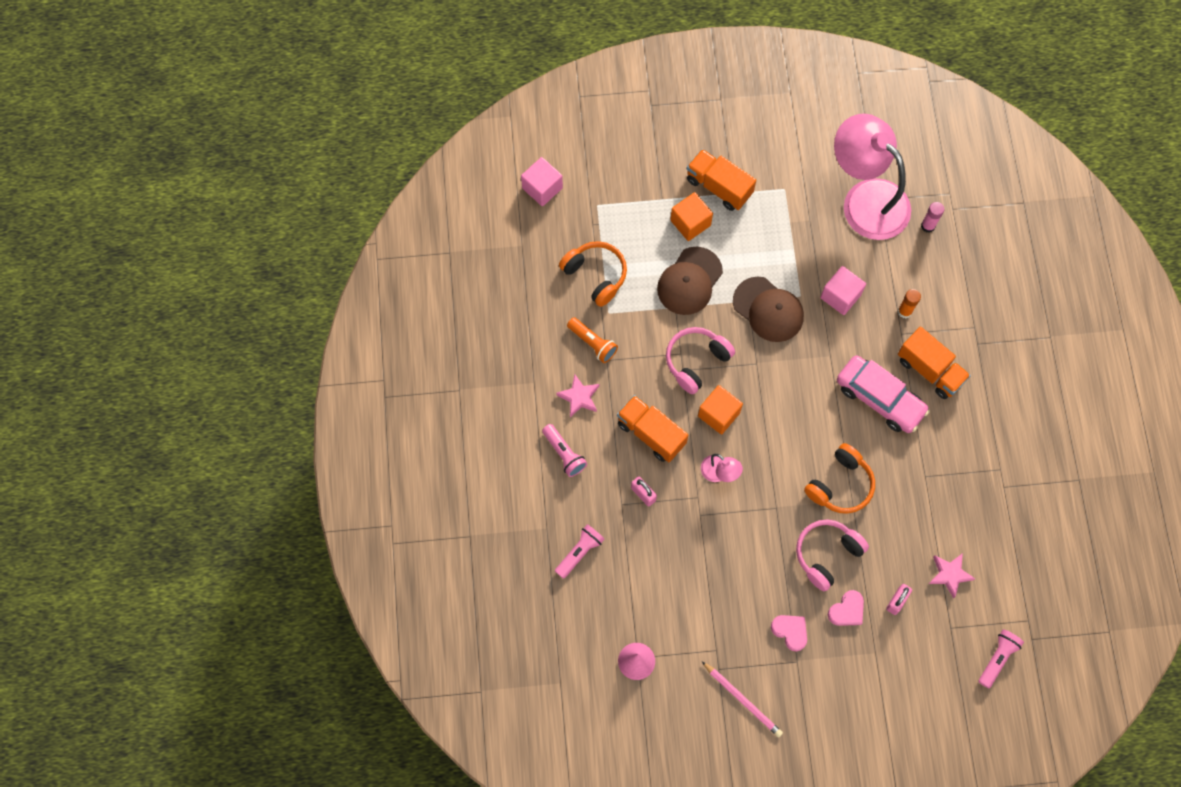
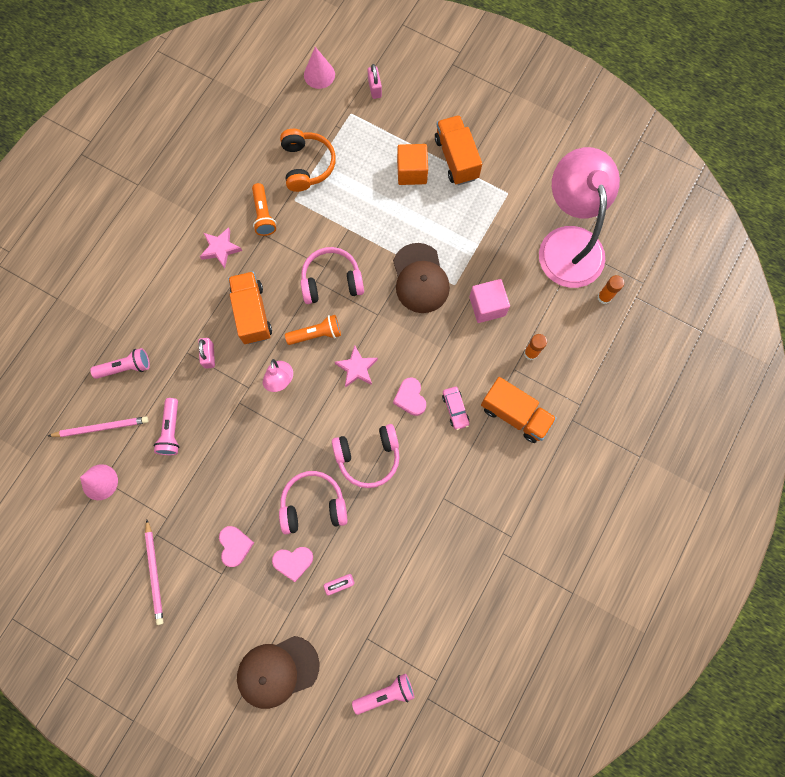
camera: 35 degrees right, 5 degrees up
(542, 188) = (319, 74): pink cube -> pink cone
(564, 453) = (175, 284): pink flashlight -> pink flashlight (171, 430)
(600, 616) = (101, 427): none -> pink pencil
(601, 169) = (374, 88): none -> pink padlock
(689, 281) = (375, 216): brown cap -> brown cap (277, 671)
(718, 414) = (316, 334): orange cube -> orange flashlight
(837, 414) = (410, 398): none -> pink heart
(840, 485) = (368, 456): orange headphones -> pink headphones
(879, 398) = (455, 409): pink car -> pink car, size x0.46
(928, 226) = (604, 297): pink glue stick -> orange glue stick
(930, 370) = (515, 414): orange truck -> orange truck turned 45 degrees counterclockwise
(949, 574) = (400, 593): pink star -> pink star (357, 368)

